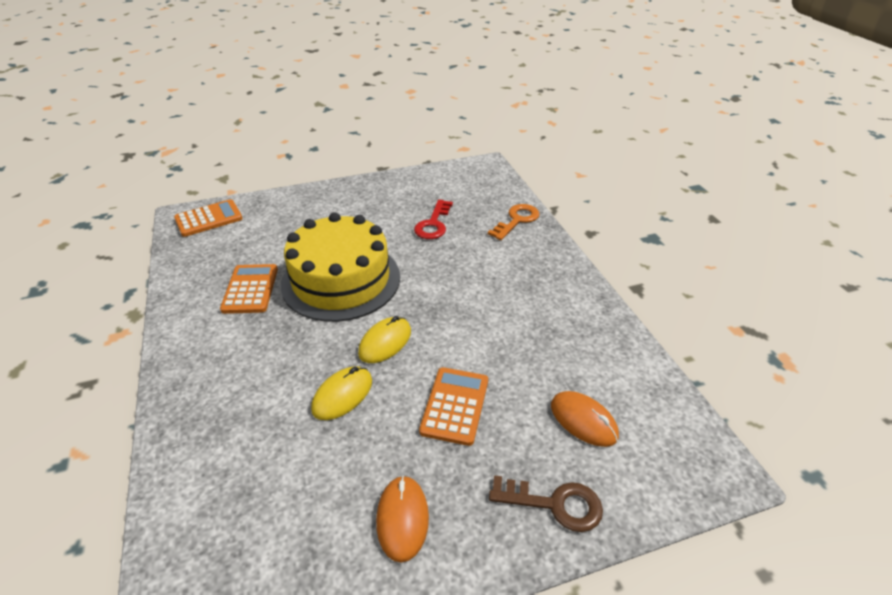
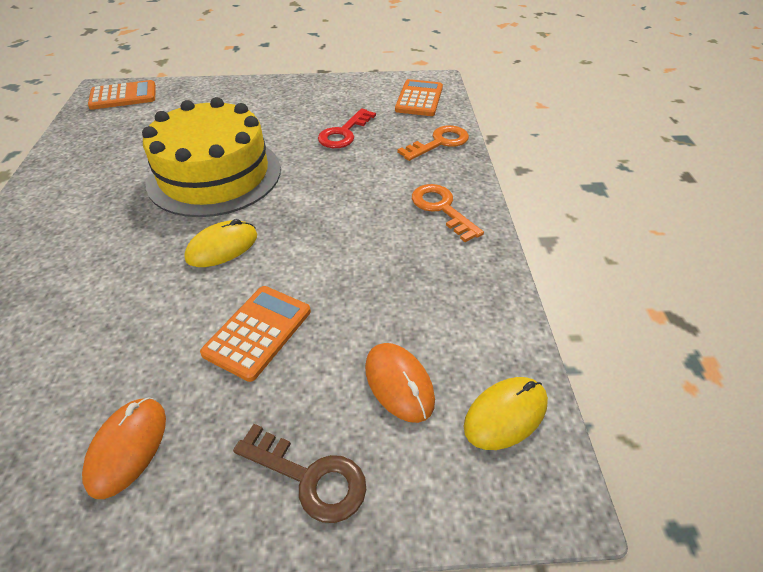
camera: 15 degrees right, 5 degrees up
(250, 289) = (120, 169): orange calculator -> orange calculator (419, 99)
(342, 395) = (145, 294): yellow mouse -> yellow mouse (505, 414)
(546, 276) = (441, 209): none -> orange key

